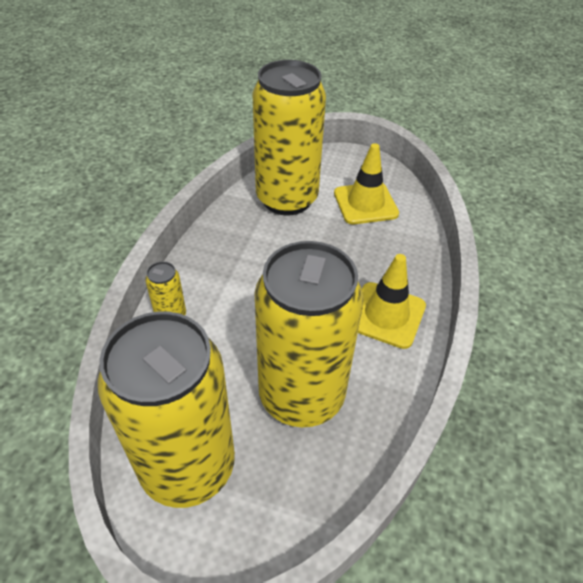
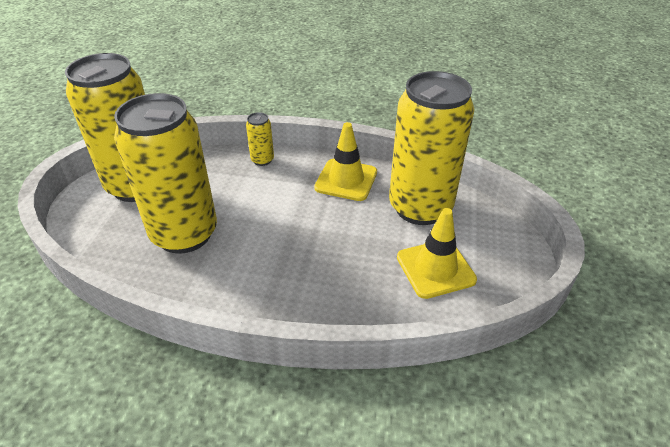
camera: 85 degrees right, 5 degrees down
(386, 315) = (270, 286): yellow traffic cone -> yellow traffic cone (346, 180)

